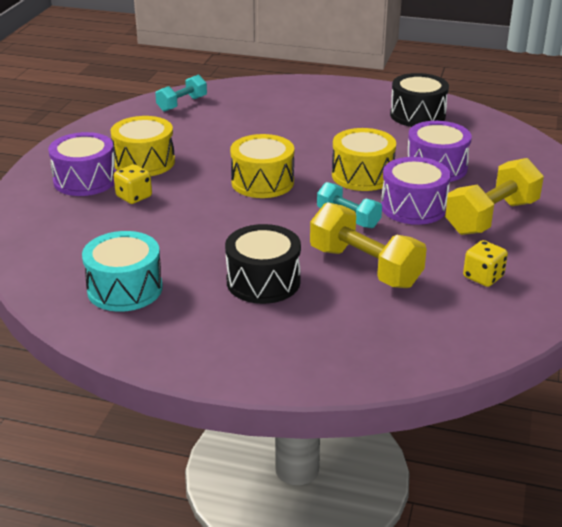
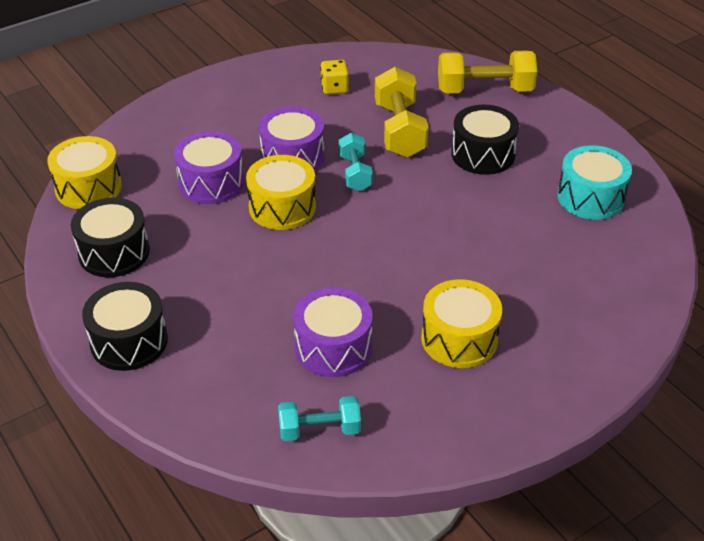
camera: 140 degrees left, 10 degrees up
(85, 180) = (541, 344): purple drum -> purple drum (333, 347)
(134, 196) = (509, 292): yellow dice -> none
(262, 182) = (375, 246): yellow drum -> yellow drum (88, 188)
(335, 92) = (129, 341): none -> black drum
(491, 217) = (254, 121): yellow dumbbell -> yellow dumbbell (484, 90)

